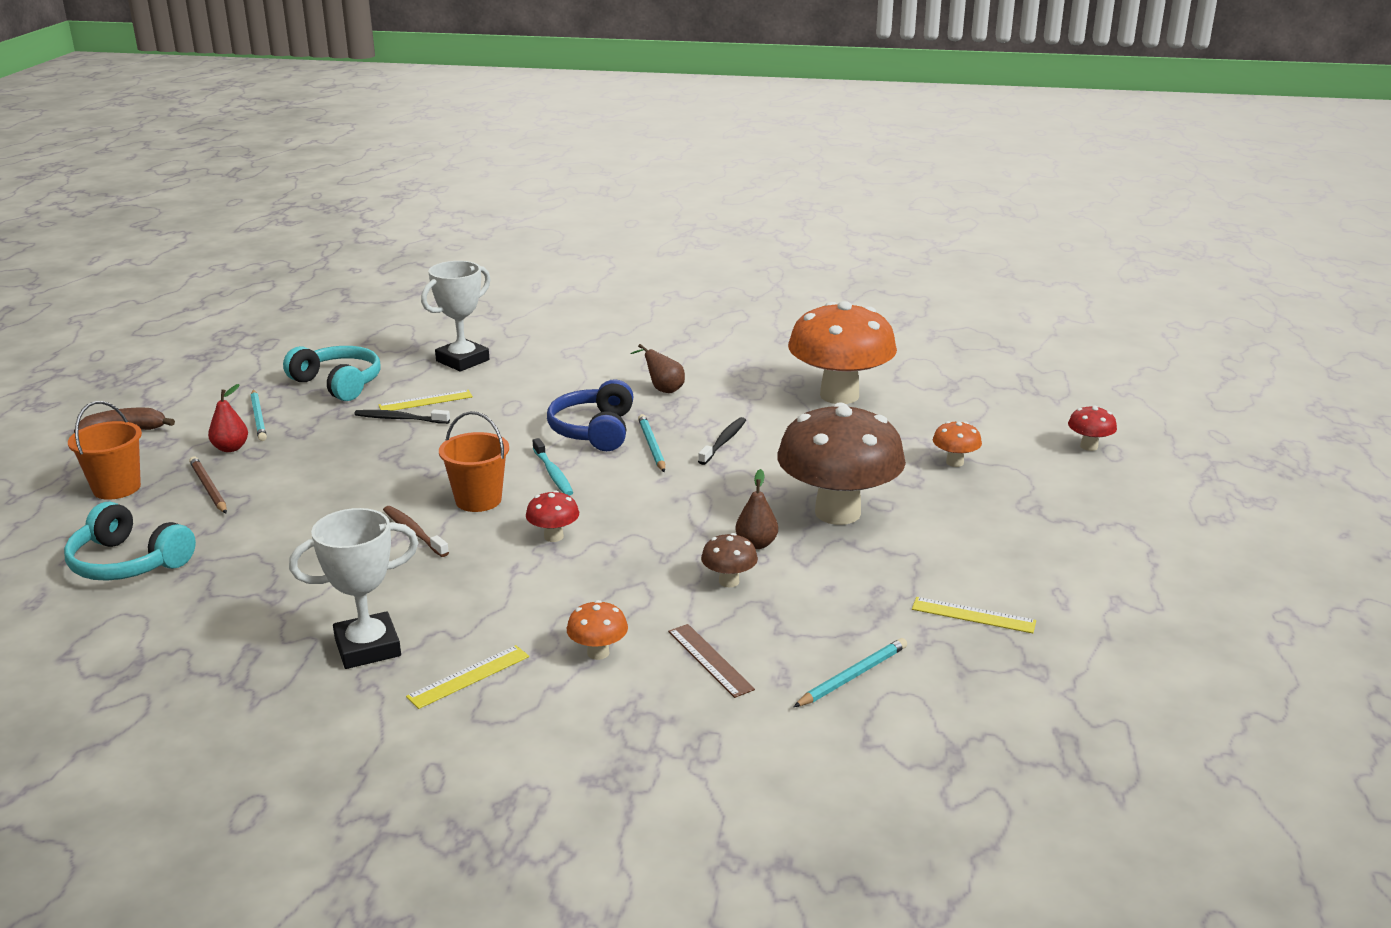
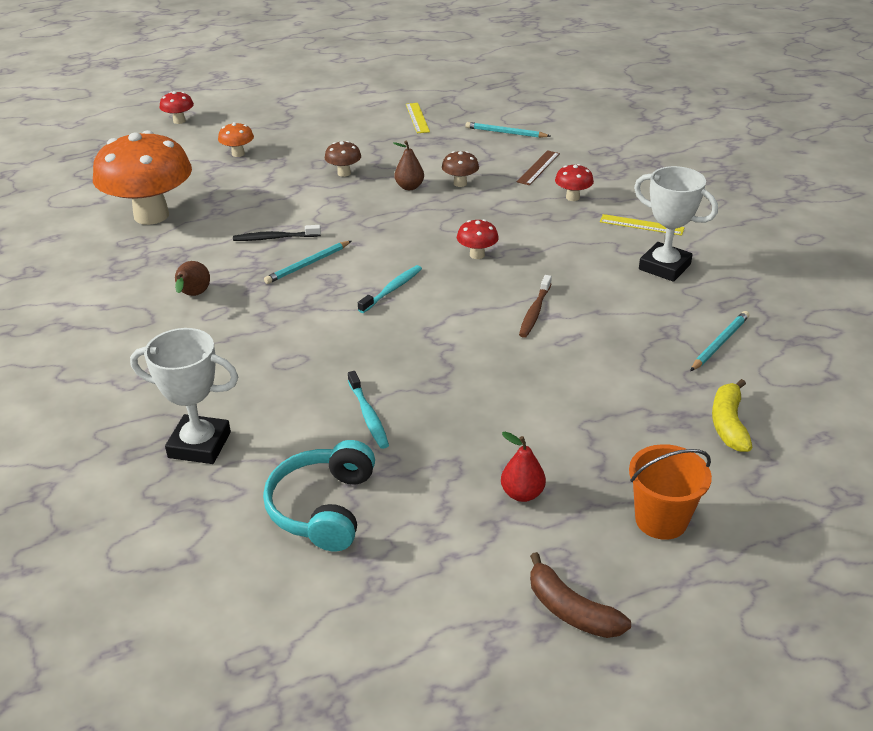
camera: 120 degrees left, 10 degrees up
(129, 562) = (728, 424): turquoise headphones -> yellow banana
(208, 488) = (596, 457): brown pencil -> none
(259, 417) = (447, 518): turquoise pencil -> turquoise pencil (719, 343)
(400, 419) = (368, 415): black toothbrush -> turquoise toothbrush
(425, 401) = (318, 419): yellow ruler -> none
(478, 500) = (463, 305): orange bucket -> none
(594, 430) = (302, 299): blue headphones -> none
(598, 653) = (572, 197): orange mushroom -> red mushroom
(837, 513) = (344, 173): brown mushroom -> brown mushroom, size x0.41

